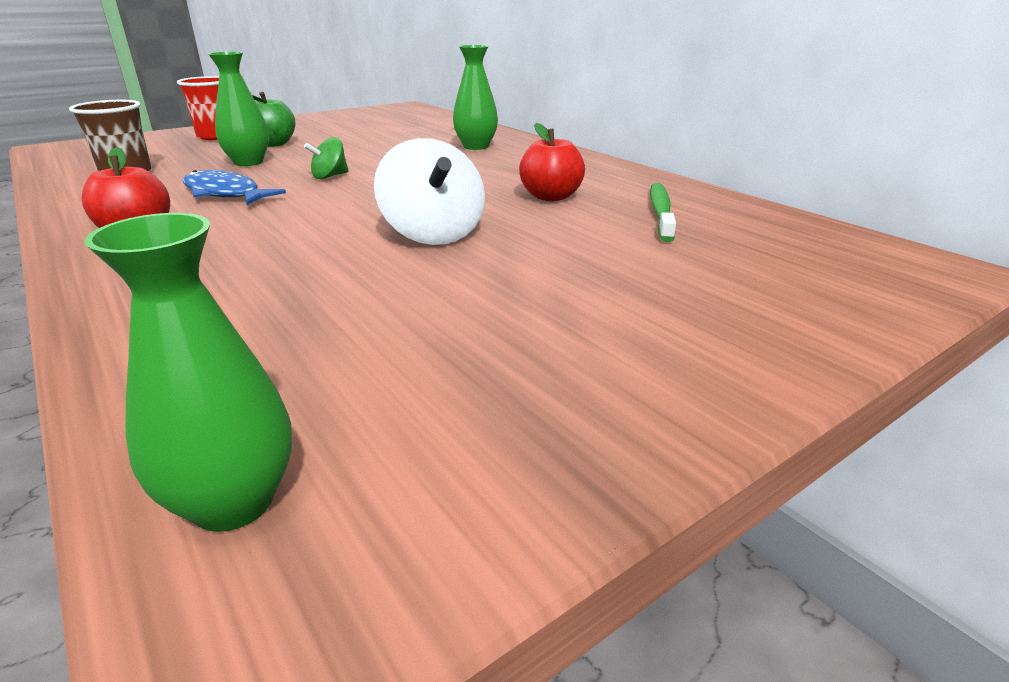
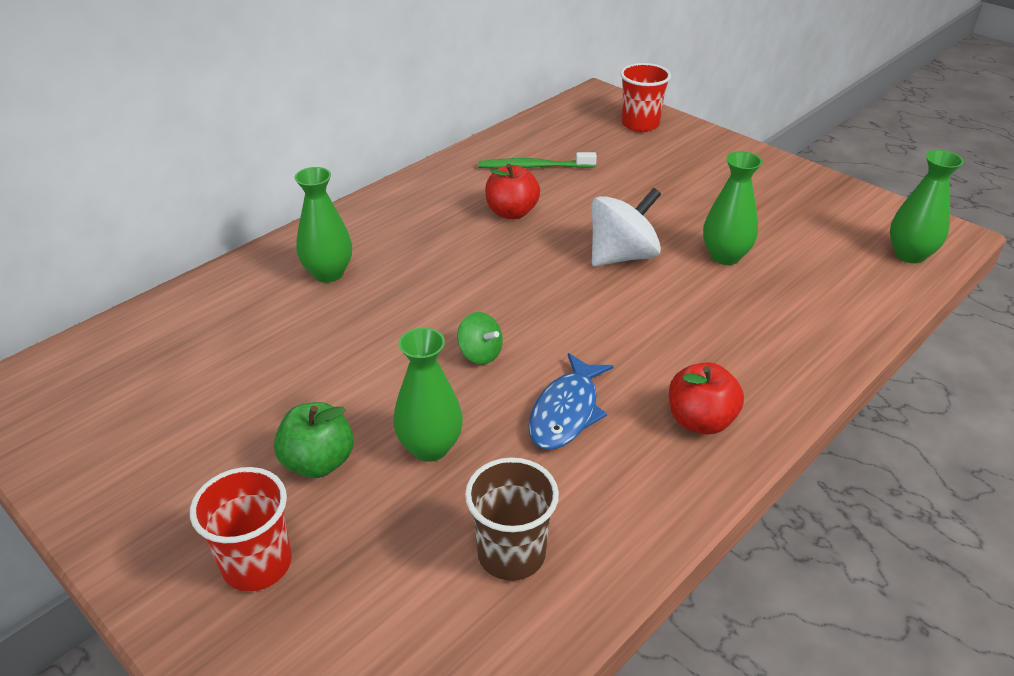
camera: 100 degrees left, 10 degrees up
(389, 291) = (725, 256): none -> green vase
(837, 289) = (640, 124): none -> red cup

